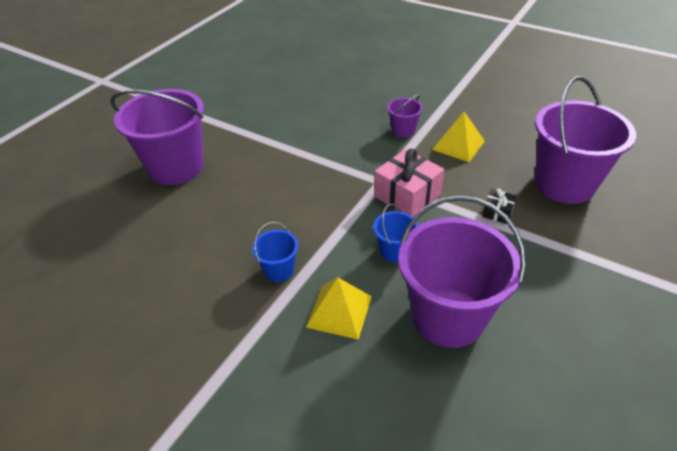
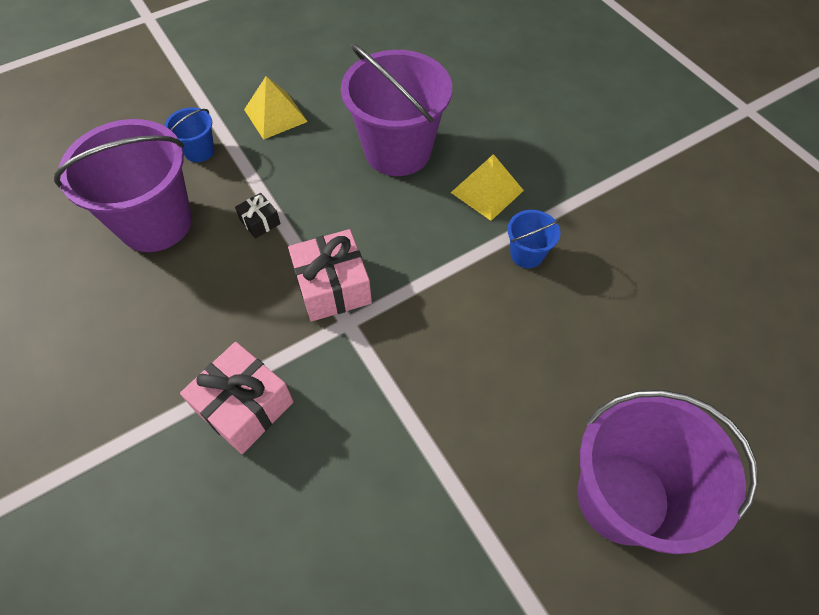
camera: 155 degrees left, 15 degrees up
(394, 251) = (399, 225): blue bucket -> blue bucket (199, 151)
(403, 130) = (244, 406): purple bucket -> pink gift
(458, 145) = (200, 337): yellow pyramid -> yellow pyramid (275, 115)

